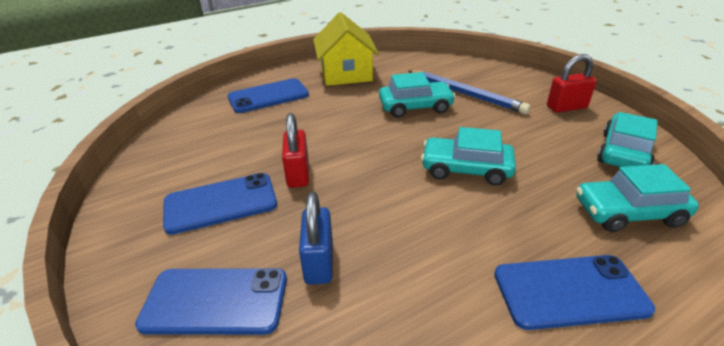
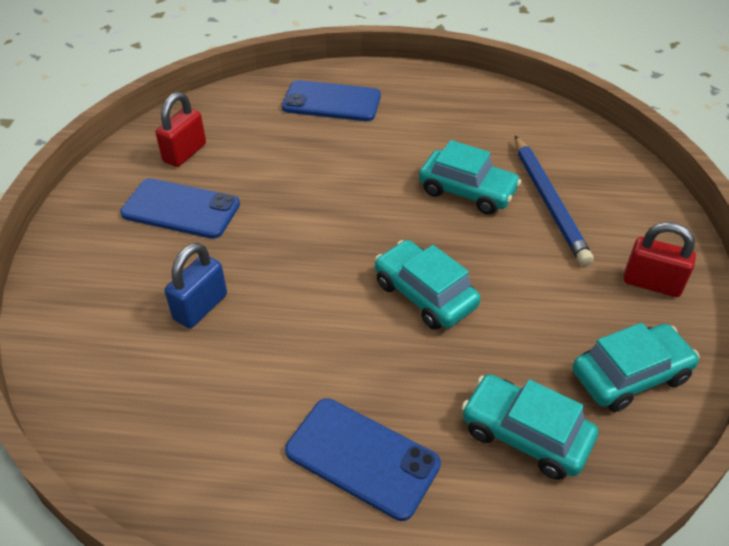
camera: 35 degrees right, 10 degrees up
(215, 301) = (106, 293): blue phone -> none
(298, 174) = (267, 213): red padlock -> red padlock (185, 153)
(346, 73) = (445, 105): yellow house -> none

